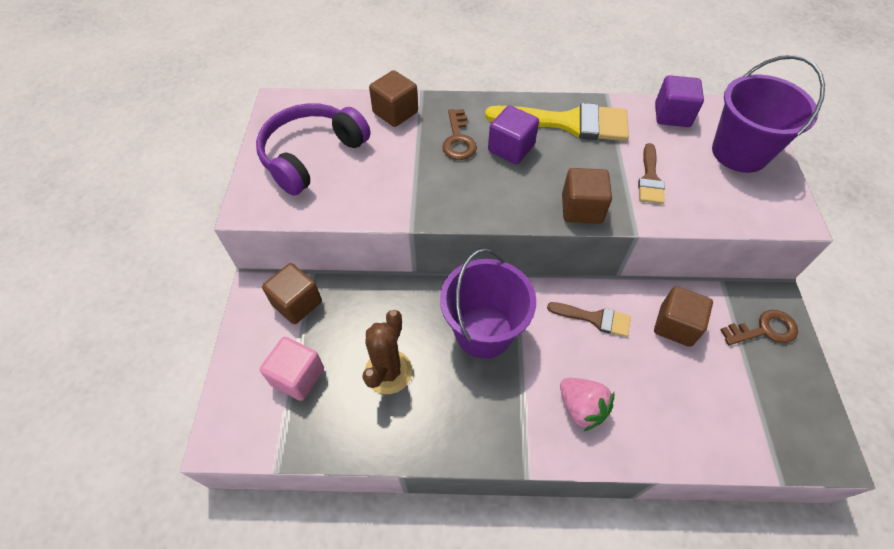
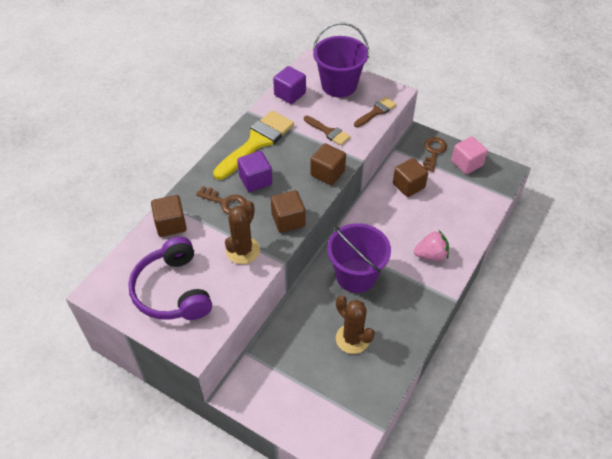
camera: 60 degrees left, 5 degrees down
(297, 303) = (265, 371): brown cube -> brown cube (288, 220)
(298, 376) = (324, 392): pink cube -> pink cube (466, 163)
(402, 185) = (243, 250): none -> brown cactus
(594, 318) = (381, 218): brown brush -> brown brush (376, 112)

